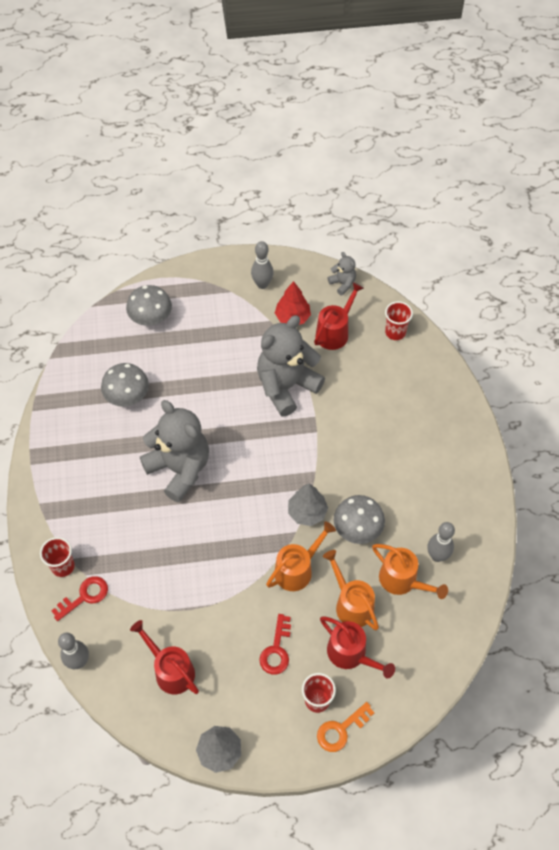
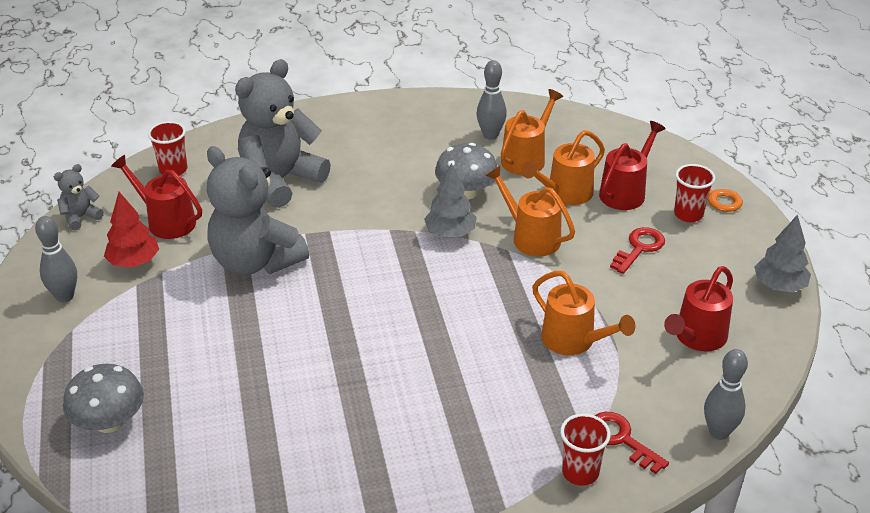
camera: 95 degrees left, 20 degrees down
(127, 396) = (267, 433): grey mushroom -> none
(179, 469) = (397, 358): grey teddy bear -> grey teddy bear (280, 180)
(179, 582) = (574, 341): none -> orange watering can
(276, 649) = (639, 248): red key -> red key turned 60 degrees counterclockwise

